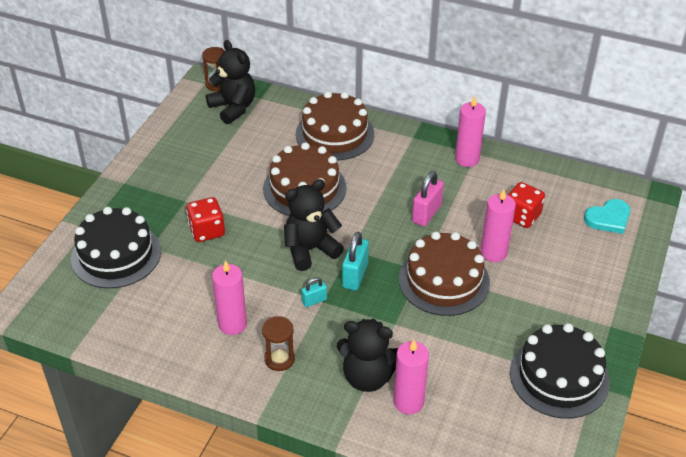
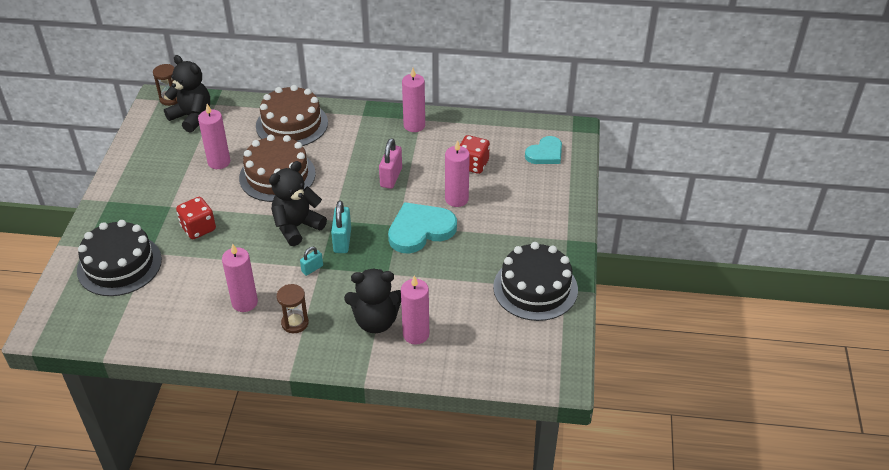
camera: 15 degrees left, 0 degrees up
(248, 162) = (219, 162): none -> pink candle
(444, 280) = (420, 230): brown cake -> turquoise heart

